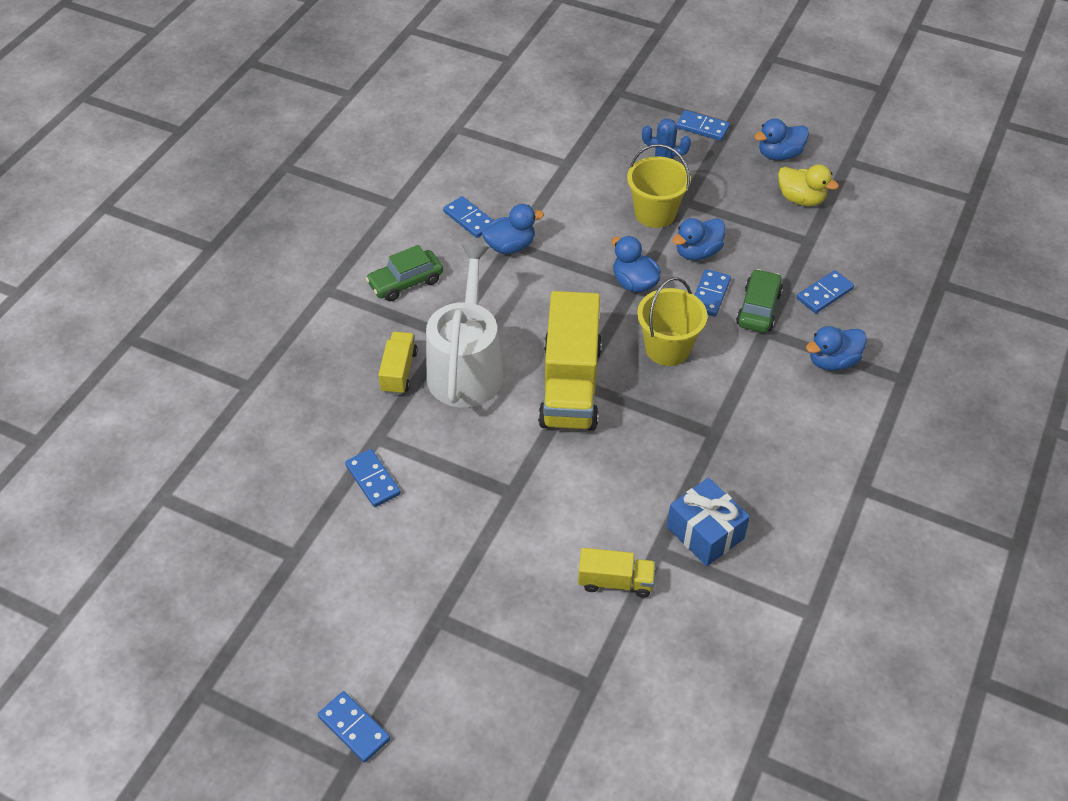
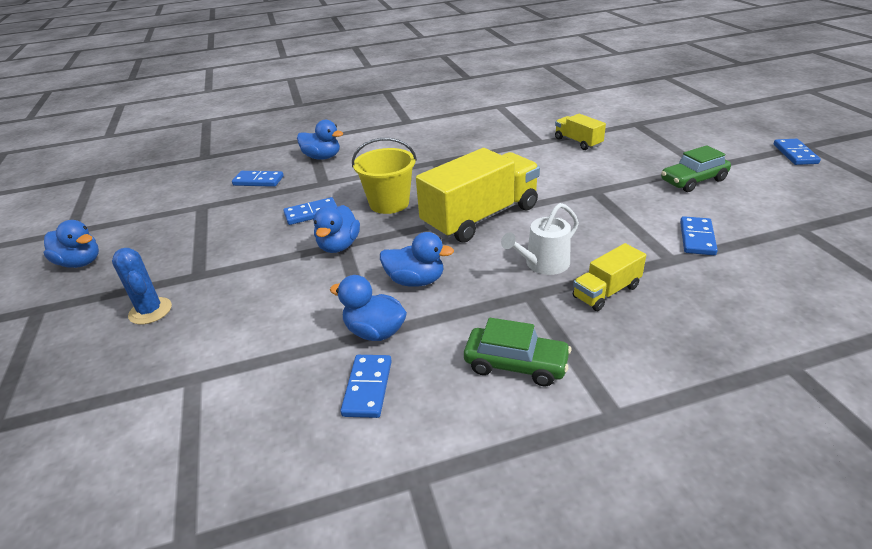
camera: 130 degrees left, 15 degrees down
(466, 368) = (543, 264): white watering can -> white watering can, size x0.54
(655, 213) = (232, 280): yellow bucket -> none
(697, 252) = (266, 238): blue duck -> blue duck (415, 281)
(702, 127) = (52, 323): blue domino -> none
(705, 533) = (505, 137): blue gift -> none
(758, 309) = (303, 193): green car -> green car (693, 180)
(801, 199) = (146, 228): yellow duck -> none

